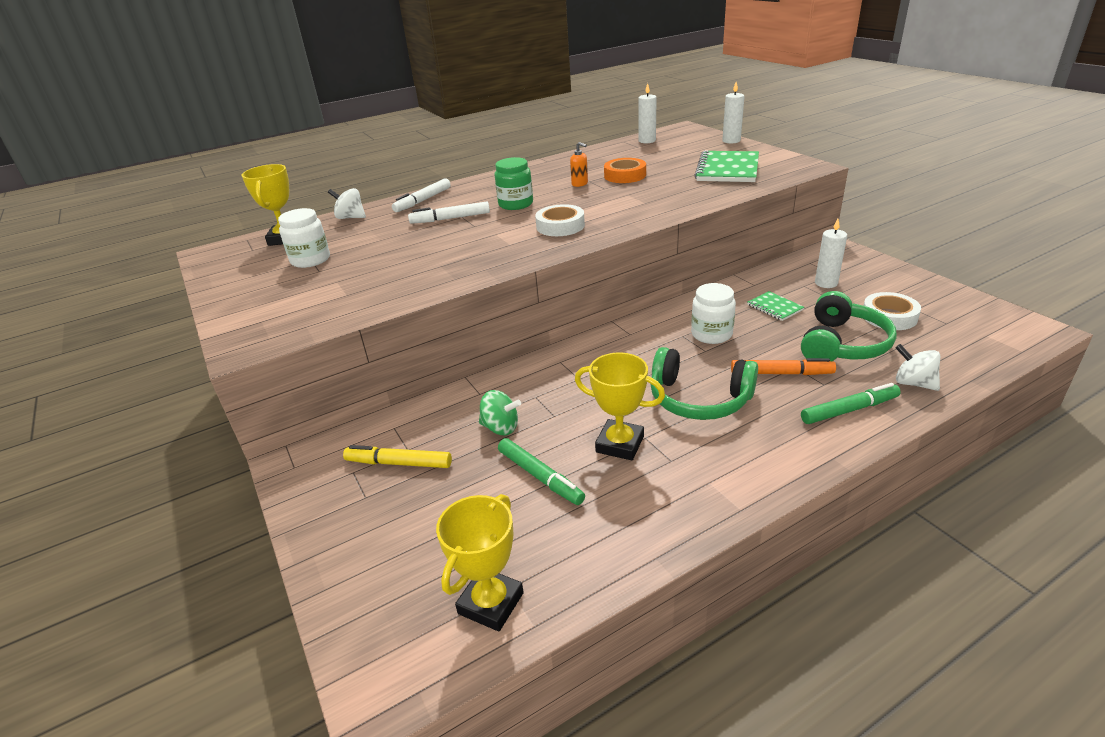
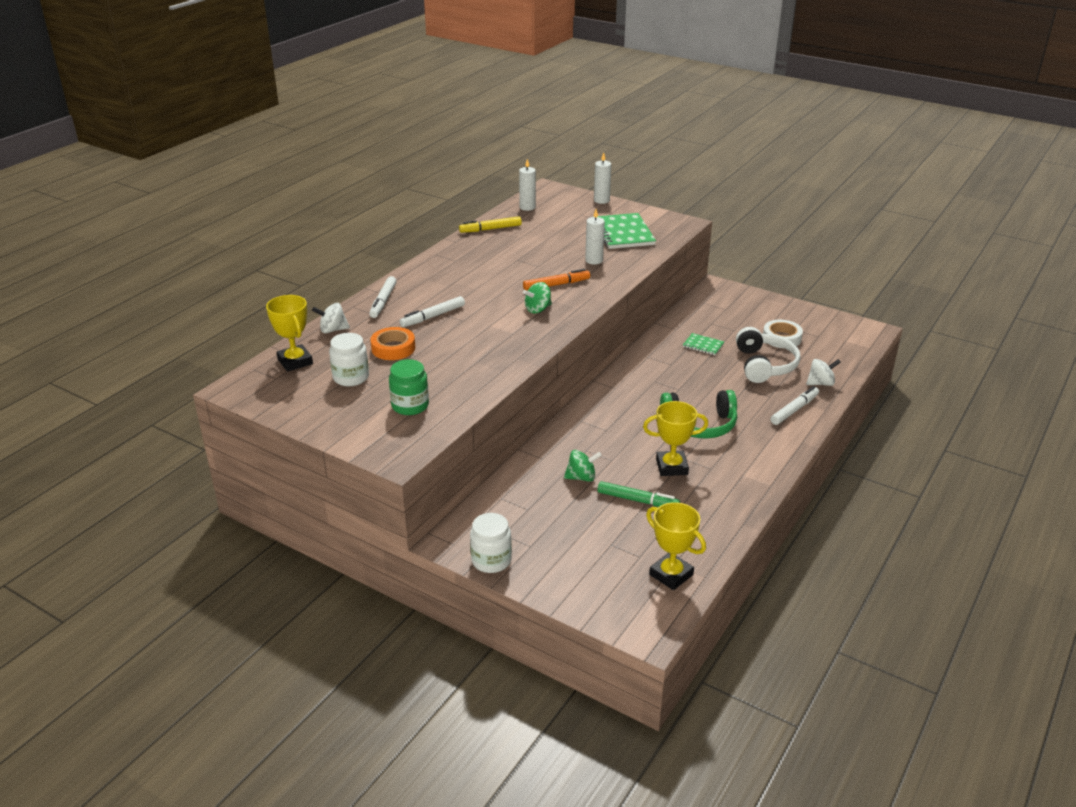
camera: 30 degrees left, 0 degrees up
(399, 463) = (531, 519): yellow marker -> yellow marker (490, 229)
(491, 603) = (671, 575): yellow trophy -> yellow trophy turned 45 degrees counterclockwise
(515, 204) = (476, 293): green jar -> green jar (410, 406)
(560, 226) = (538, 309): white tape -> green spinning top
(580, 184) = (512, 264): orange soap dispenser -> none
(625, 175) = (543, 250): orange tape -> orange tape (393, 348)
(711, 334) = (674, 376): white jar -> white jar (491, 560)
(781, 373) = (739, 395): orange marker -> orange marker (556, 285)
(826, 283) = (725, 318): white candle -> white candle (594, 260)
(842, 344) = (764, 365): green headphones -> white headphones
(849, 410) = (794, 410): green marker -> white marker
(913, 383) = (821, 383): white spinning top -> white spinning top turned 150 degrees clockwise

